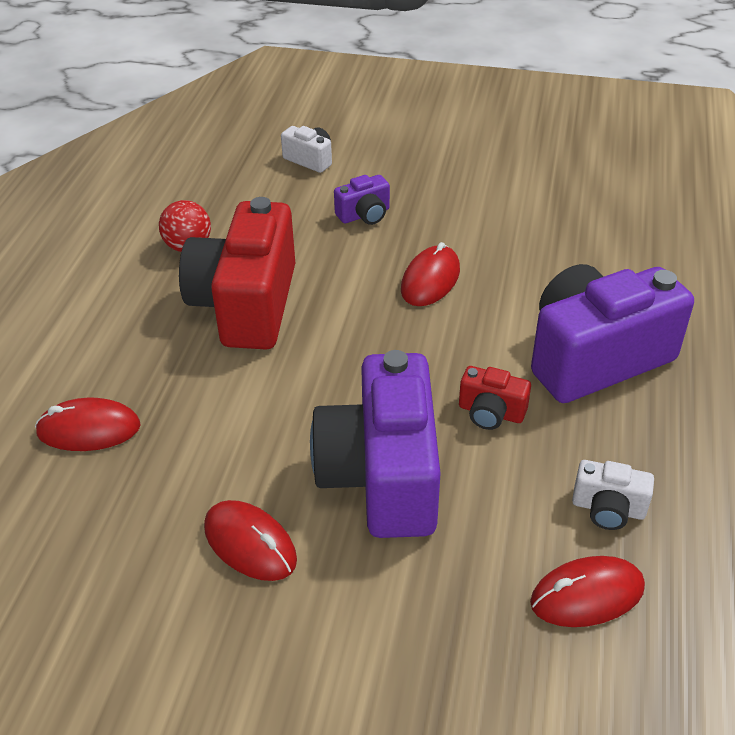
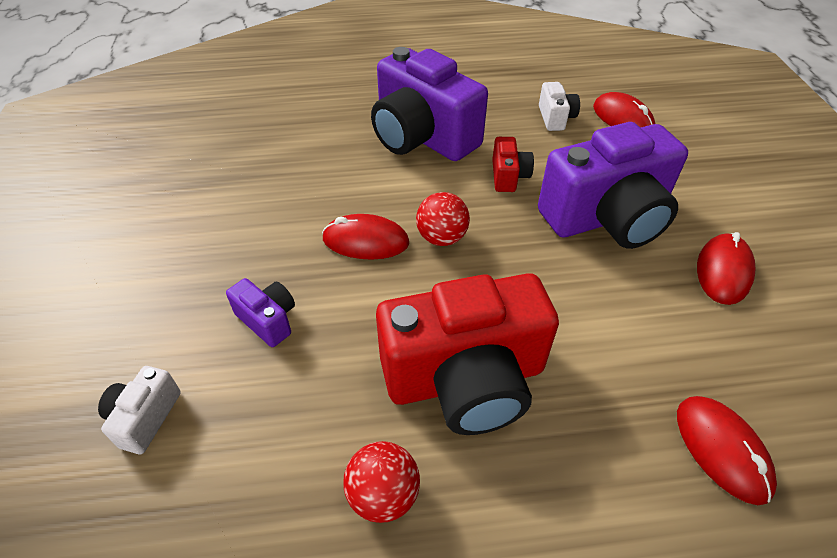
camera: 110 degrees left, 5 degrees up
(411, 331) = (441, 238): none -> red ball

